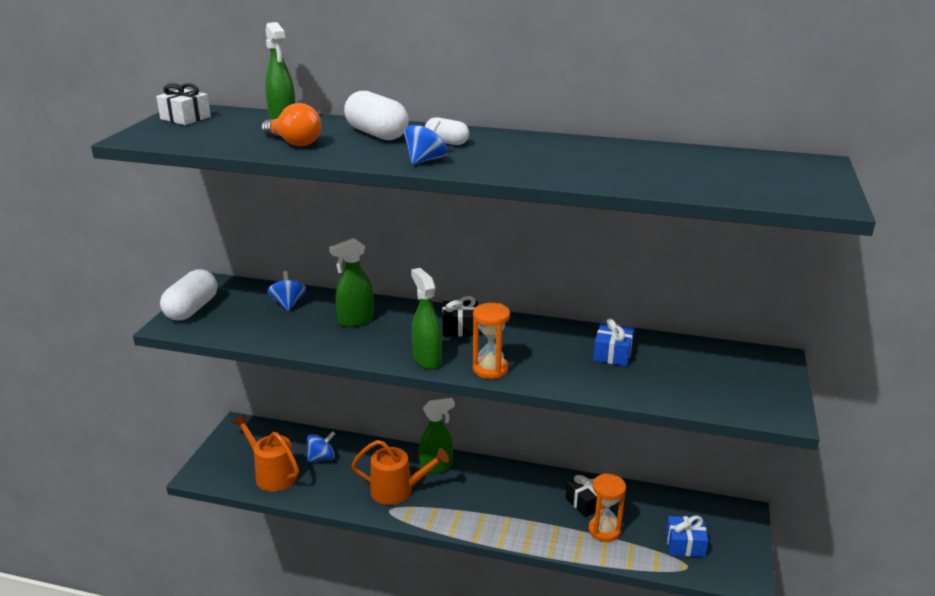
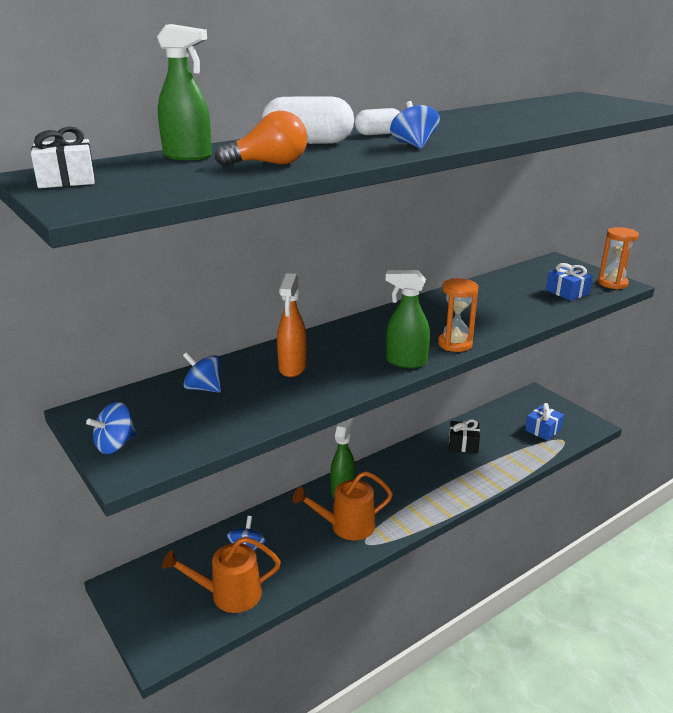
camera: 50 degrees left, 0 degrees up
(192, 309) = (115, 445): white capsule -> blue spinning top
(355, 320) = (292, 368): green spray bottle -> orange spray bottle
(397, 490) = (347, 526): orange watering can -> orange watering can turned 150 degrees counterclockwise
(460, 328) = (375, 332): black gift -> none
(604, 530) = (499, 452): orange hourglass -> orange hourglass (612, 283)
(612, 354) = (490, 298): blue gift -> blue gift (567, 292)

